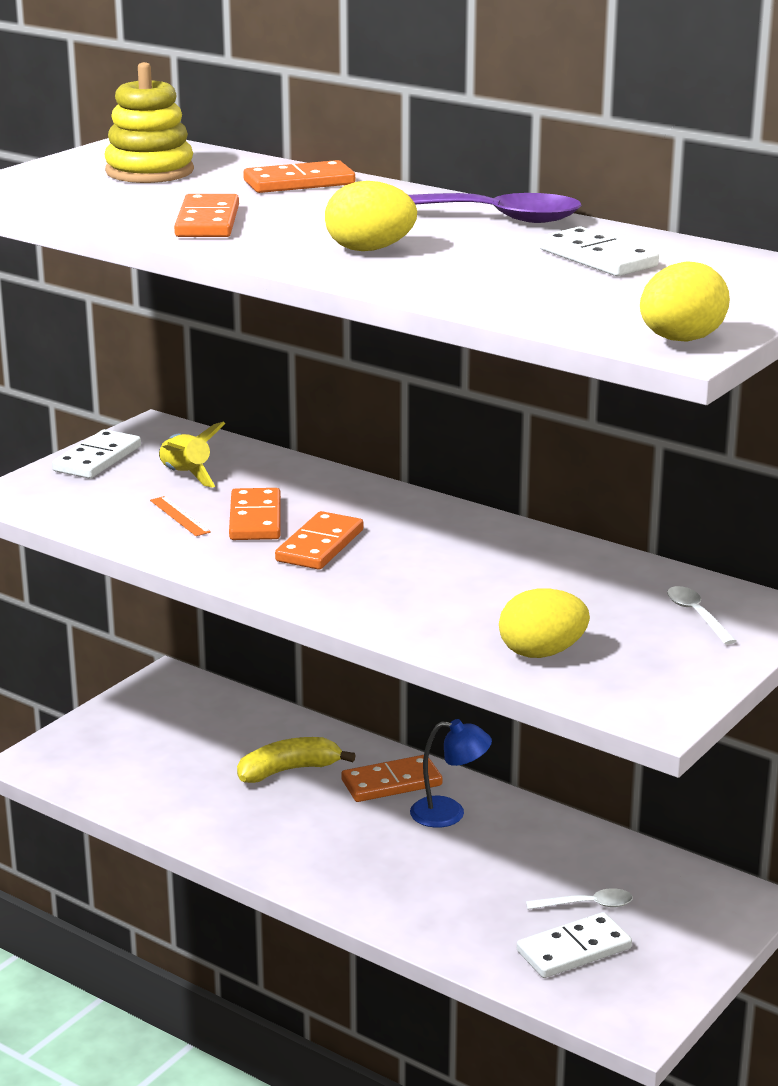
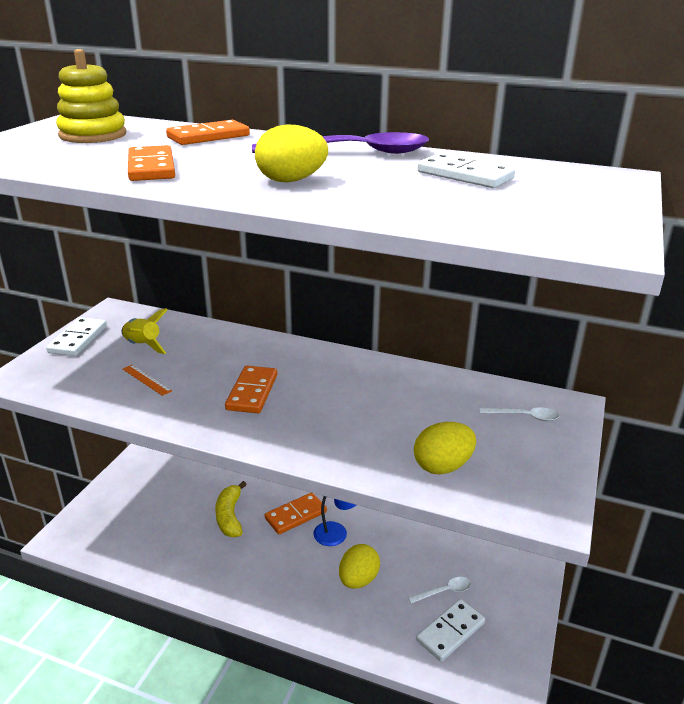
camera: 15 degrees left, 5 degrees up
(255, 519) = (201, 375): orange domino -> none
(288, 770) = (230, 516): yellow banana -> yellow banana turned 60 degrees counterclockwise
(681, 340) = (600, 238): yellow egg -> yellow egg (358, 580)
(697, 615) = (524, 416): white spoon -> white spoon turned 135 degrees clockwise

